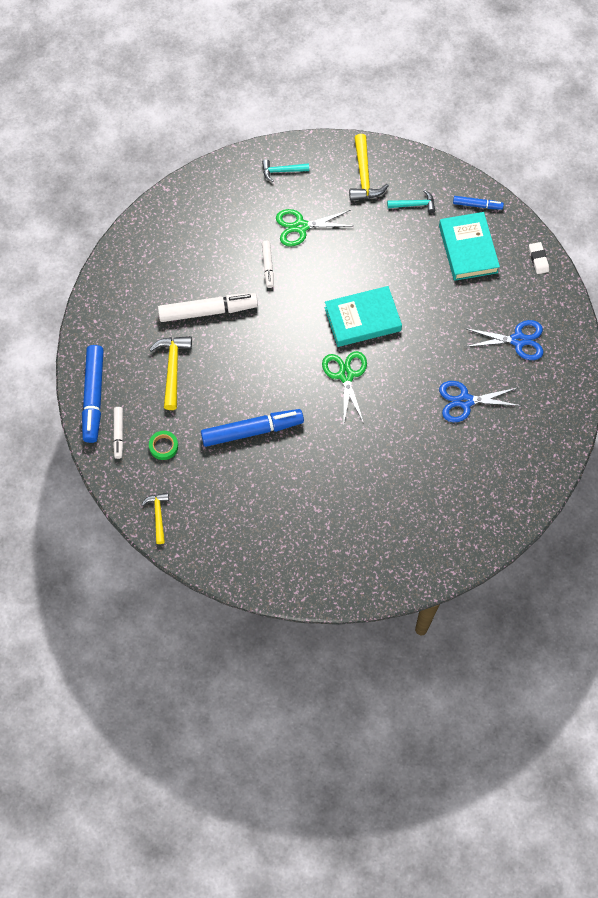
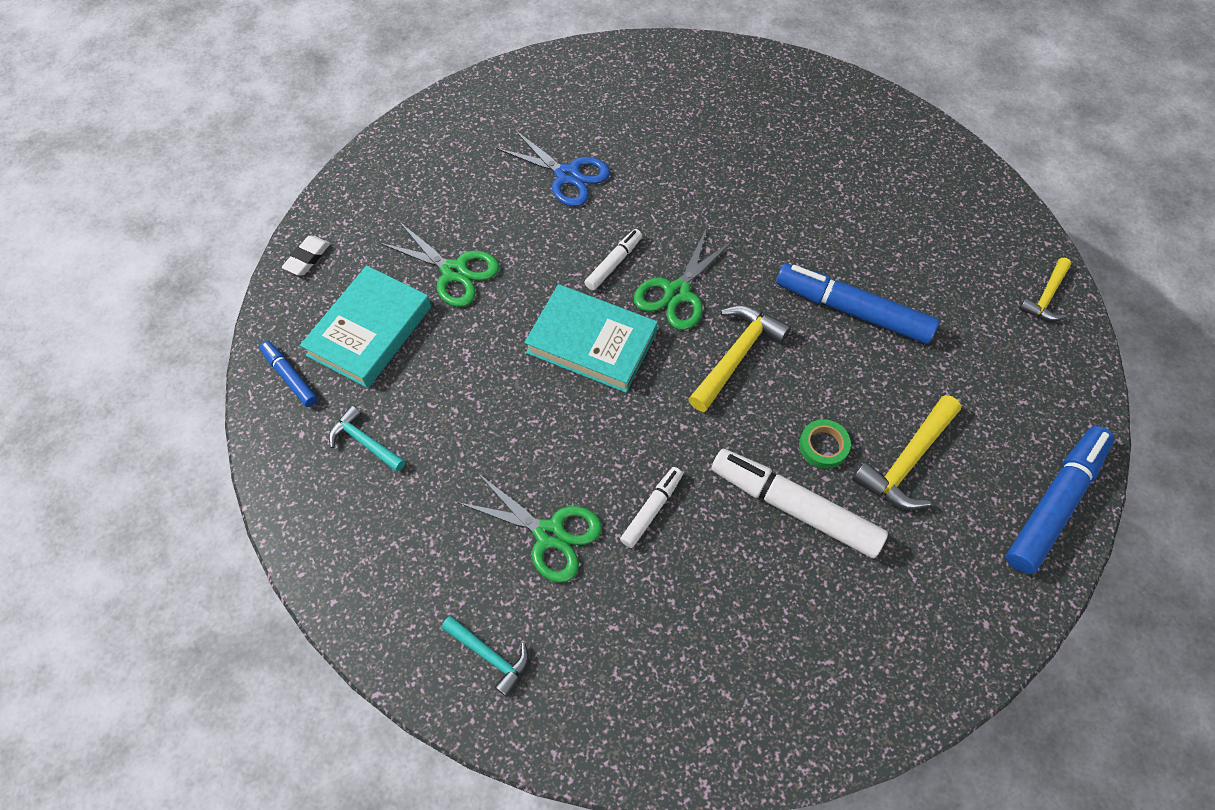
camera: 140 degrees left, 5 degrees down
(118, 434) = (1044, 426): white marker -> white marker (613, 263)
(163, 446) = (987, 369): green tape -> green tape (823, 446)
(364, 176) = (382, 542): yellow hammer -> yellow hammer (736, 355)
(462, 305) = (454, 272): none -> green scissors
(518, 340) = (439, 192): blue scissors -> none

